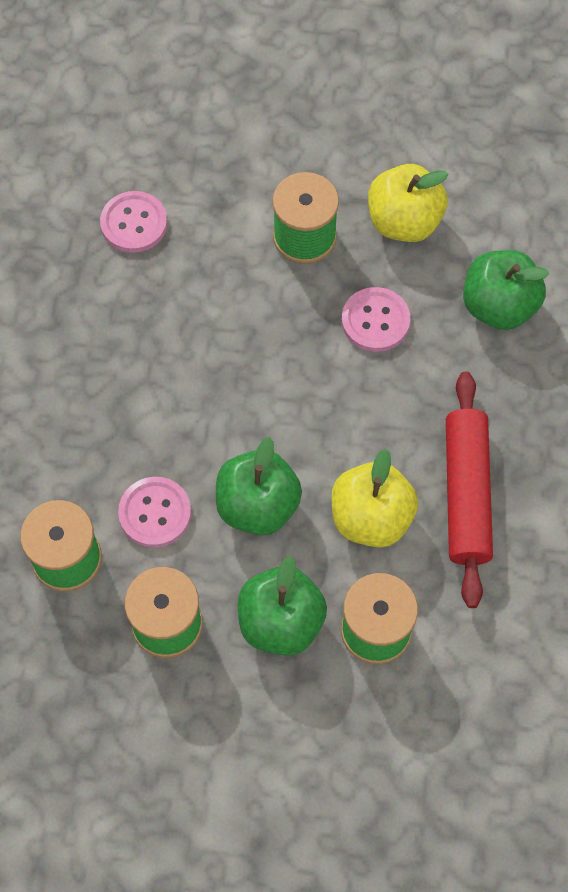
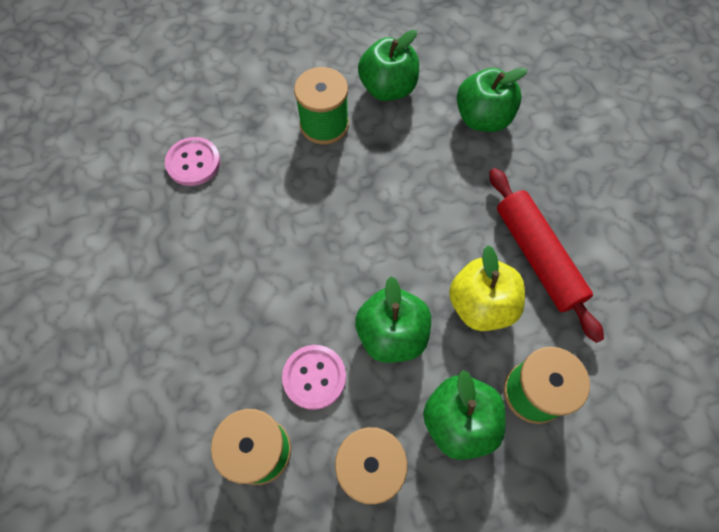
camera: 25 degrees left, 0 degrees up
(375, 321) = (405, 161): pink button -> none
(404, 221) = (388, 88): yellow apple -> green apple

